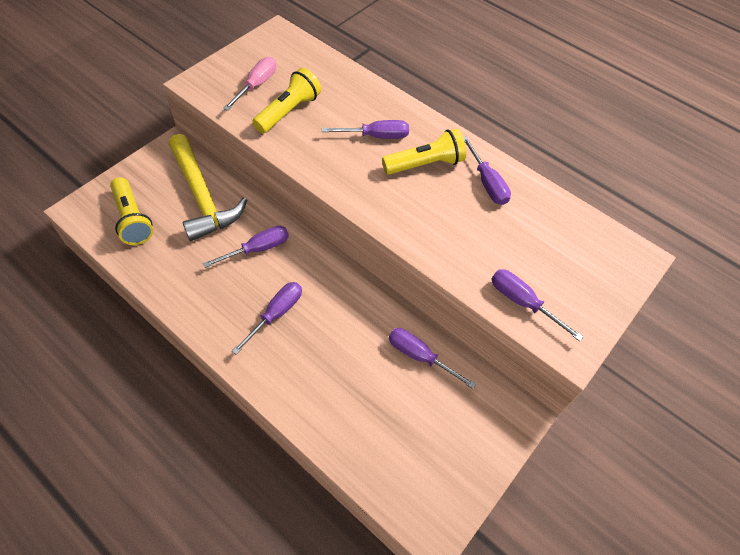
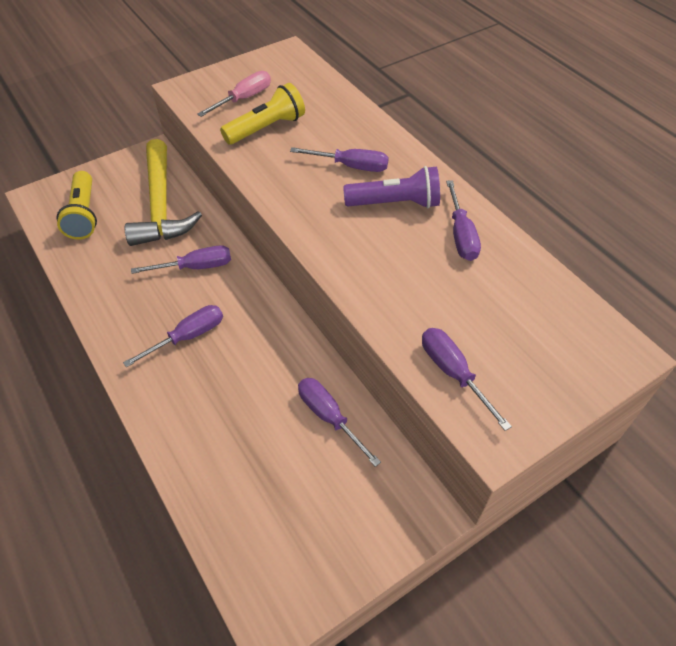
camera: 20 degrees right, 5 degrees down
(425, 164) = (395, 203): yellow flashlight -> purple flashlight

